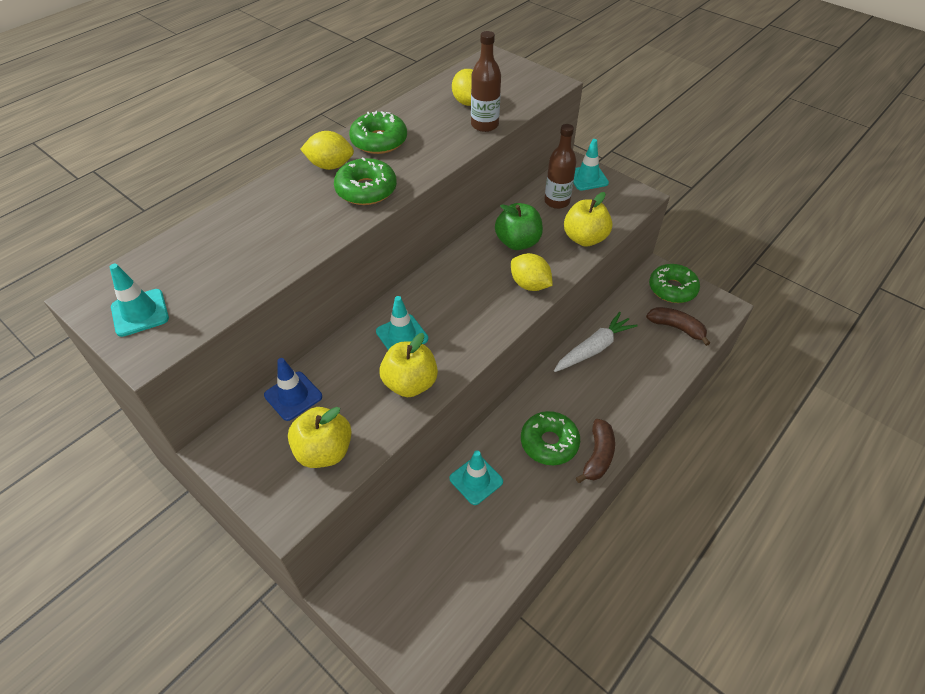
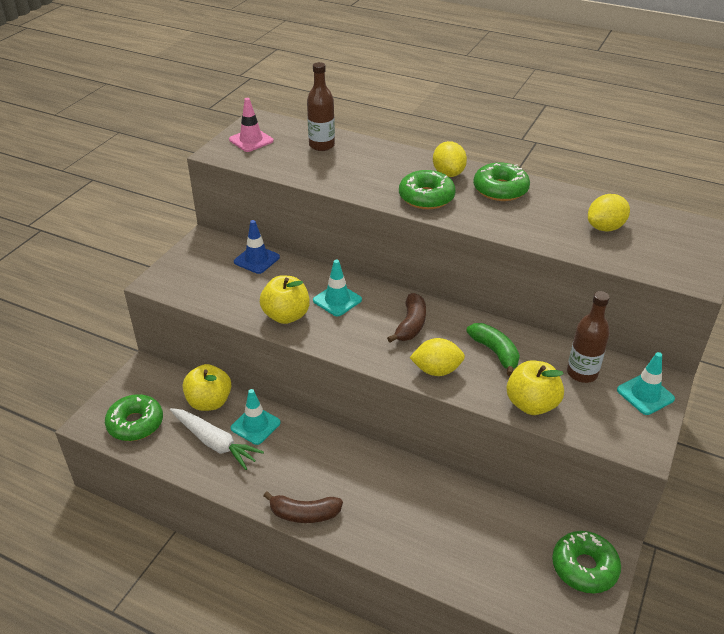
camera: 75 degrees right, 10 degrees down
(140, 313) = (251, 140): turquoise traffic cone -> pink traffic cone
(324, 451) = (210, 286): yellow apple -> yellow apple (209, 402)
(484, 125) = (572, 244): brown bottle -> brown bottle (322, 145)
(517, 242) = (495, 352): green apple -> green banana
(529, 285) = (436, 370): yellow lemon -> yellow lemon turned 60 degrees clockwise
(549, 443) = (309, 472): green donut -> green donut (135, 423)
(593, 348) = (445, 494): white carrot -> white carrot (214, 443)
(676, 328) = (516, 576): brown banana -> brown banana (411, 325)

